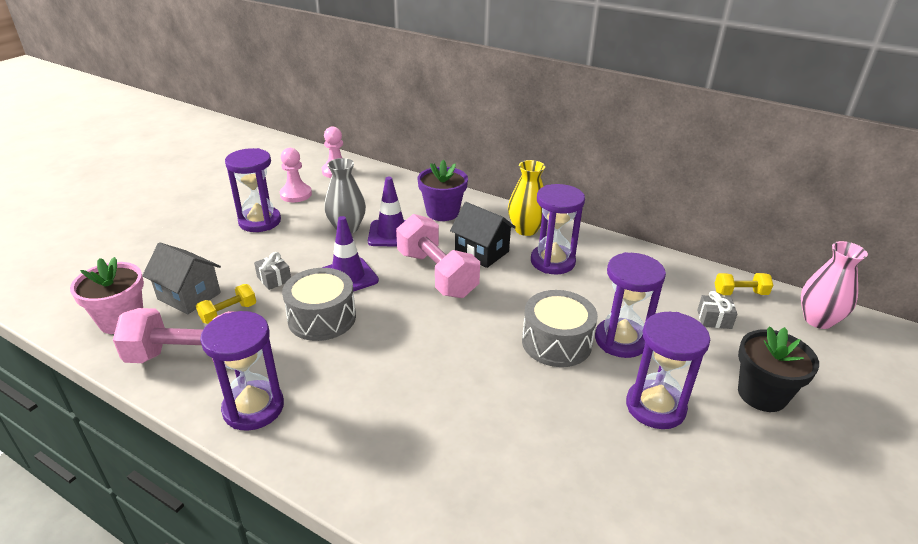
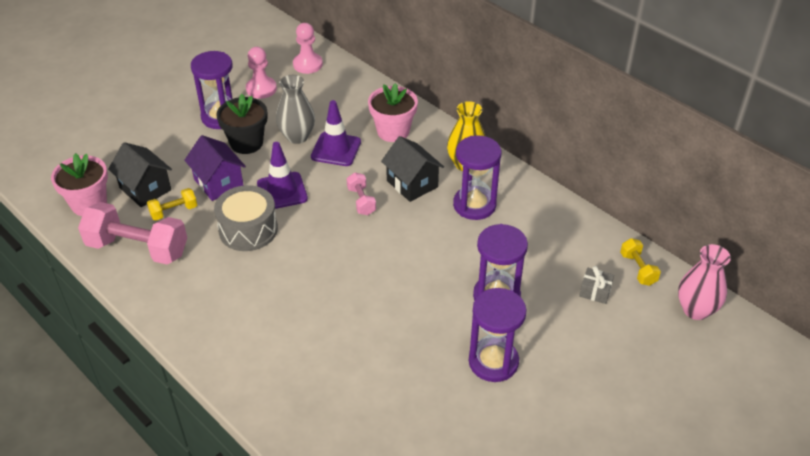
camera: 15 degrees right, 10 degrees up
(189, 296) = (145, 189): grey house -> black house
(253, 408) = (175, 301): purple hourglass -> none
(274, 279) = (218, 183): grey gift -> purple house
(436, 274) = (361, 201): pink dumbbell -> pink dumbbell, size x0.49
(442, 212) = (393, 131): purple flower pot -> pink flower pot
(556, 342) = (438, 288): grey drum -> none
(740, 293) = (638, 269): yellow dumbbell -> yellow dumbbell turned 60 degrees clockwise
(762, 394) = (593, 369): black flower pot -> black flower pot (246, 143)

